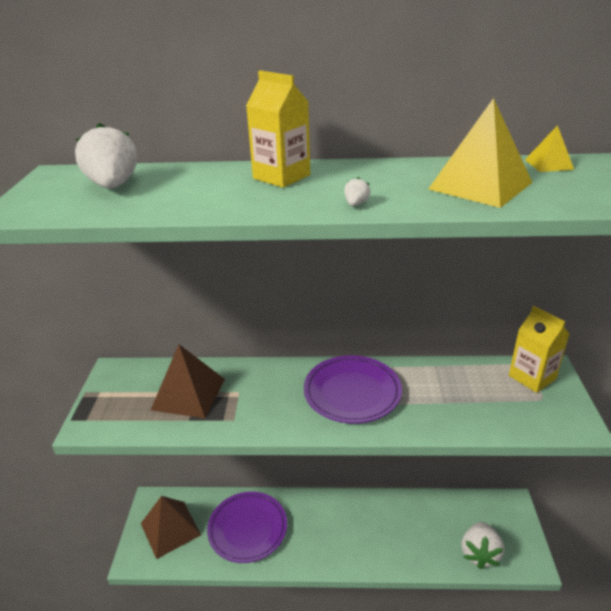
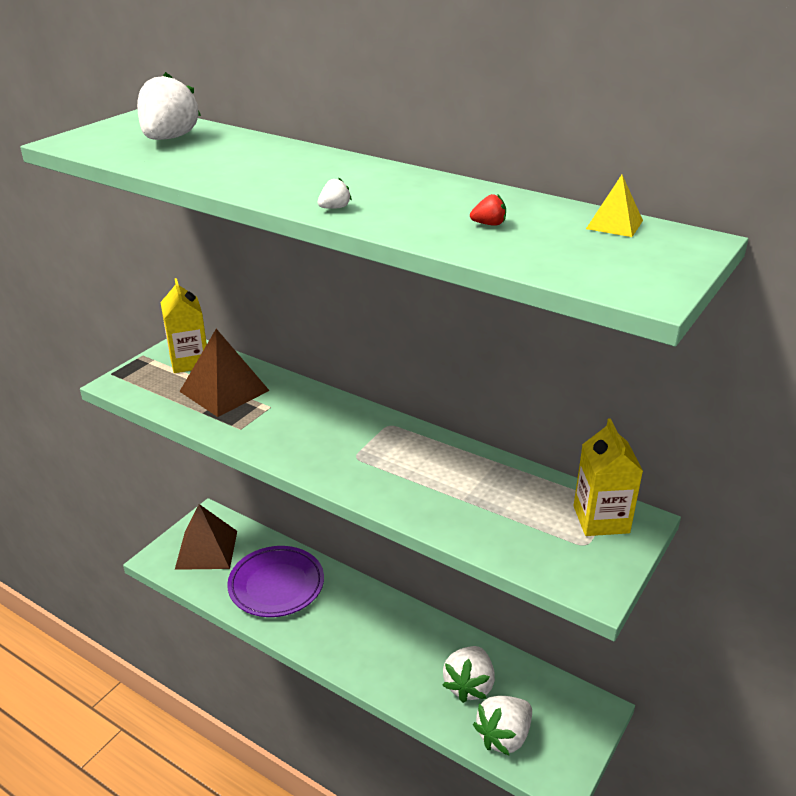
camera: 30 degrees right, 0 degrees up
(281, 177) = (316, 166): yellow carton -> yellow carton (189, 361)
(352, 393) = (377, 451): purple plate -> none
(432, 530) = (469, 685): none -> white strawberry
(480, 185) = (489, 224): yellow pyramid -> red strawberry

